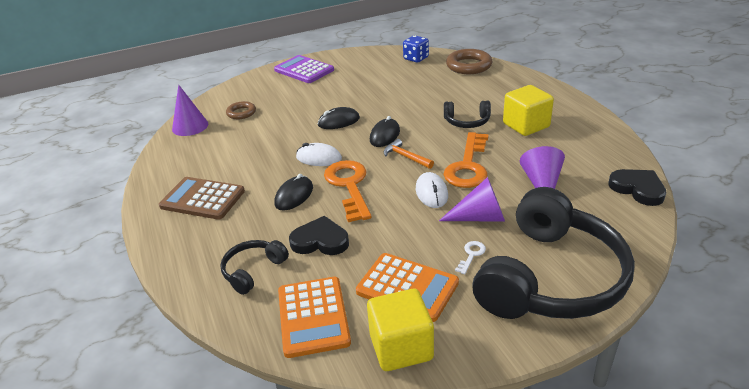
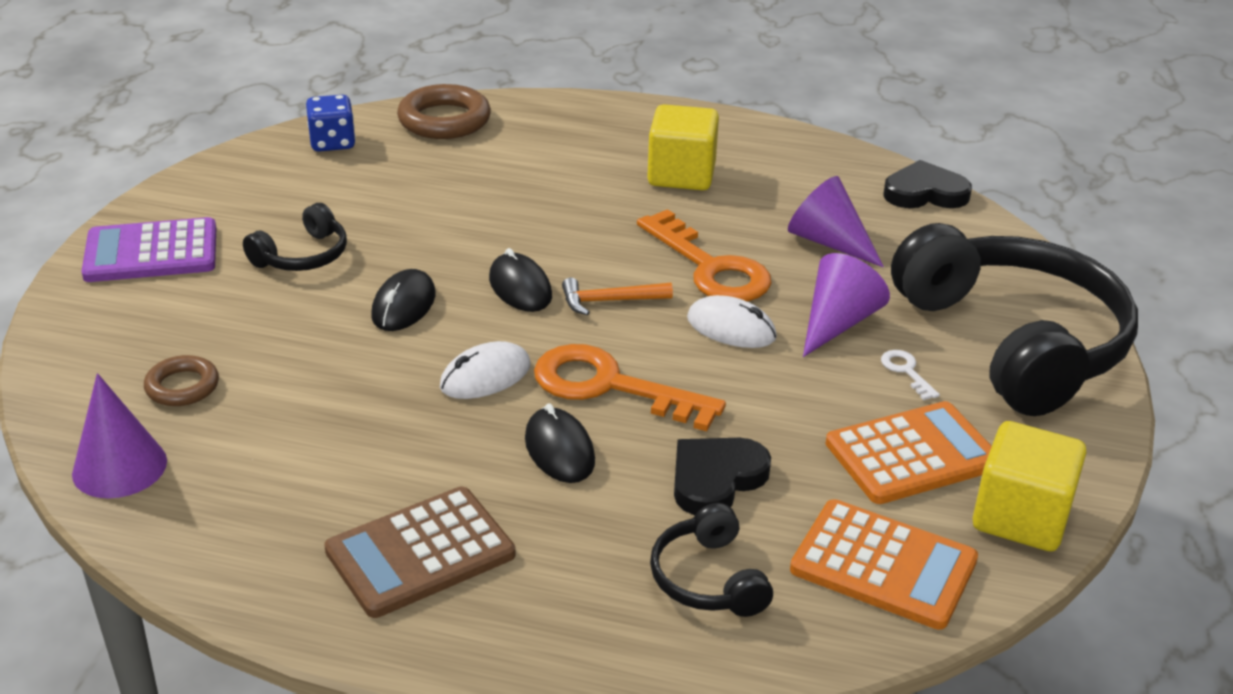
camera: 55 degrees left, 0 degrees up
(467, 121) = (597, 207): black headphones -> black headphones (302, 256)

